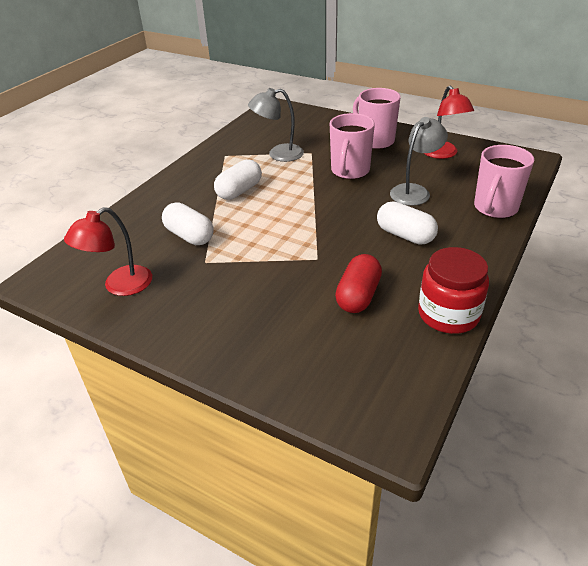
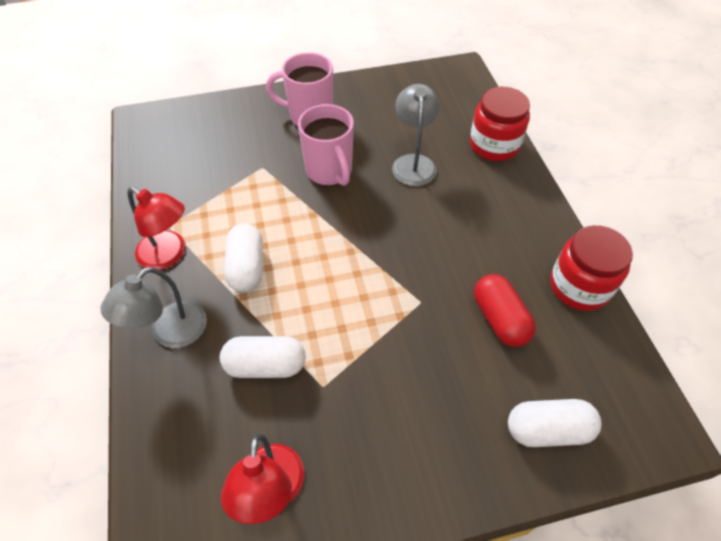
camera: 45 degrees left, 15 degrees up
(278, 154) = (229, 189): grey lamp -> grey lamp (170, 333)
(405, 235) = (461, 222): white capsule -> white capsule (548, 430)
(442, 154) = (388, 101): red lamp -> red lamp (169, 255)
(495, 208) = (494, 145): pink mug -> red jar

